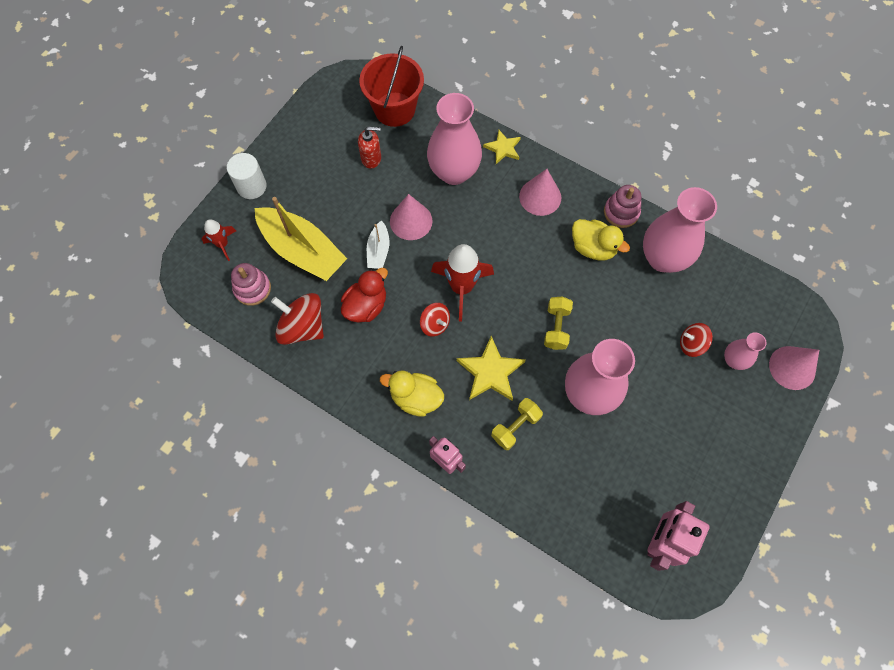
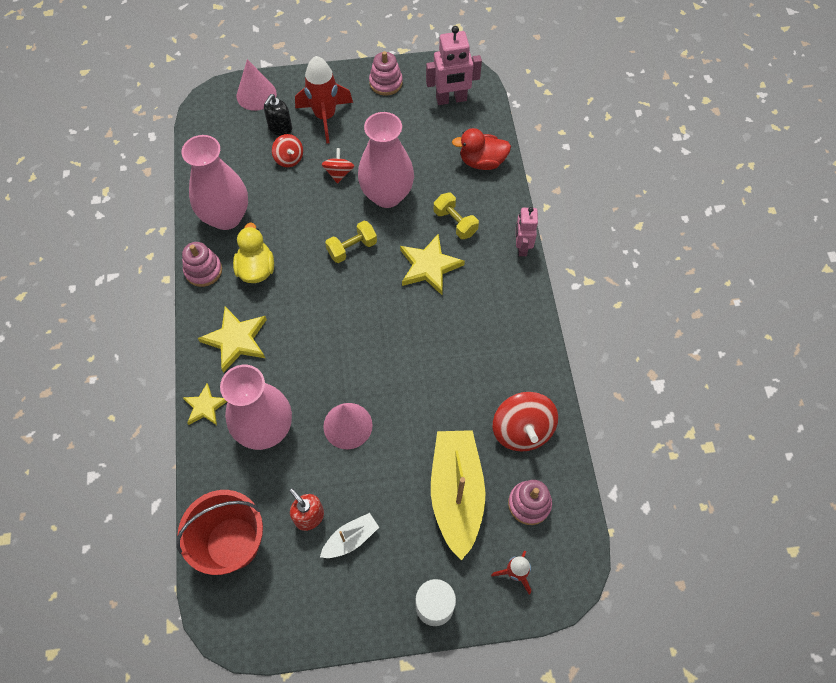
camera: 130 degrees left, 5 degrees down
(366, 306) = (458, 396): red duck -> red duck (482, 162)
(378, 250) = (399, 428): white boat -> white boat (350, 539)
(415, 398) = (497, 300): yellow duck -> none
(435, 324) = (426, 332): red spinning top -> red spinning top (339, 173)
(461, 288) = (377, 337): red rocket -> red rocket (325, 117)
(515, 427) = (455, 222): yellow dumbbell -> yellow dumbbell turned 45 degrees clockwise
(540, 197) = (236, 340): pink cone -> yellow star
(726, 495) = (386, 83): none -> pink stacking toy
(733, 360) = (280, 128): pink vase -> black soap dispenser

